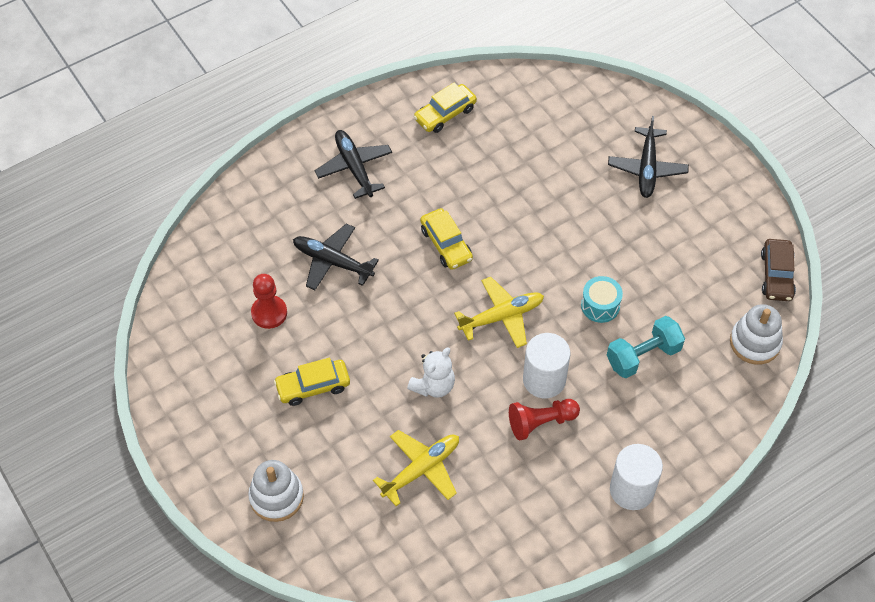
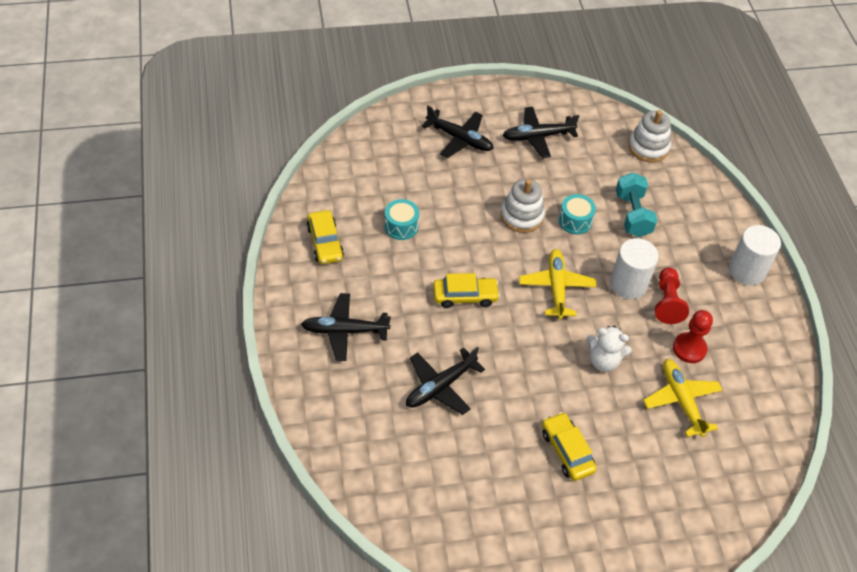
camera: 70 degrees left, 5 degrees down
(269, 313) = (472, 458): red pawn -> red pawn (689, 349)
(276, 497) = (670, 522): white stacking toy -> white stacking toy (522, 216)
(313, 386) = (567, 451): yellow car -> yellow car turned 150 degrees clockwise
(433, 386) = (603, 360): white teddy bear -> white teddy bear turned 135 degrees clockwise
(500, 163) = (401, 226): none -> turquoise drum
(698, 234) = (538, 137): none -> black plane
(776, 275) = (596, 110): brown car -> none

